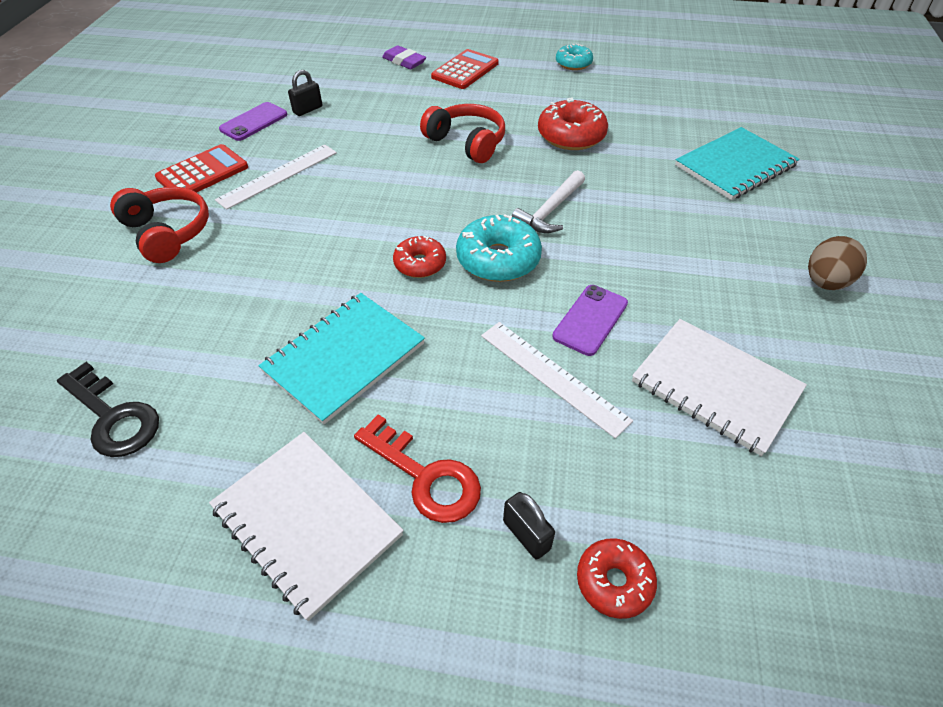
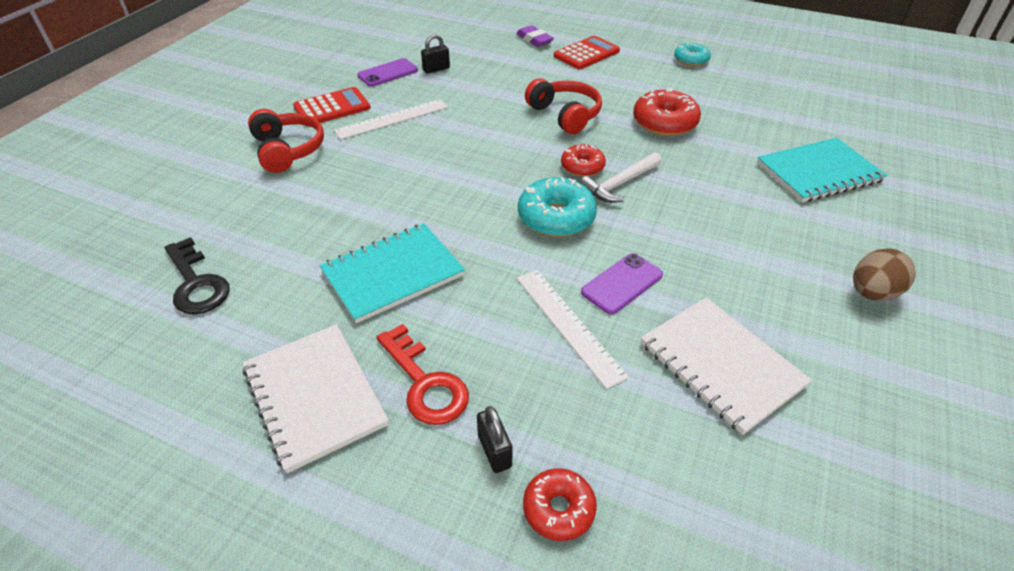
camera: 15 degrees right, 5 degrees down
(420, 264) = (485, 209): red donut -> red donut (582, 167)

